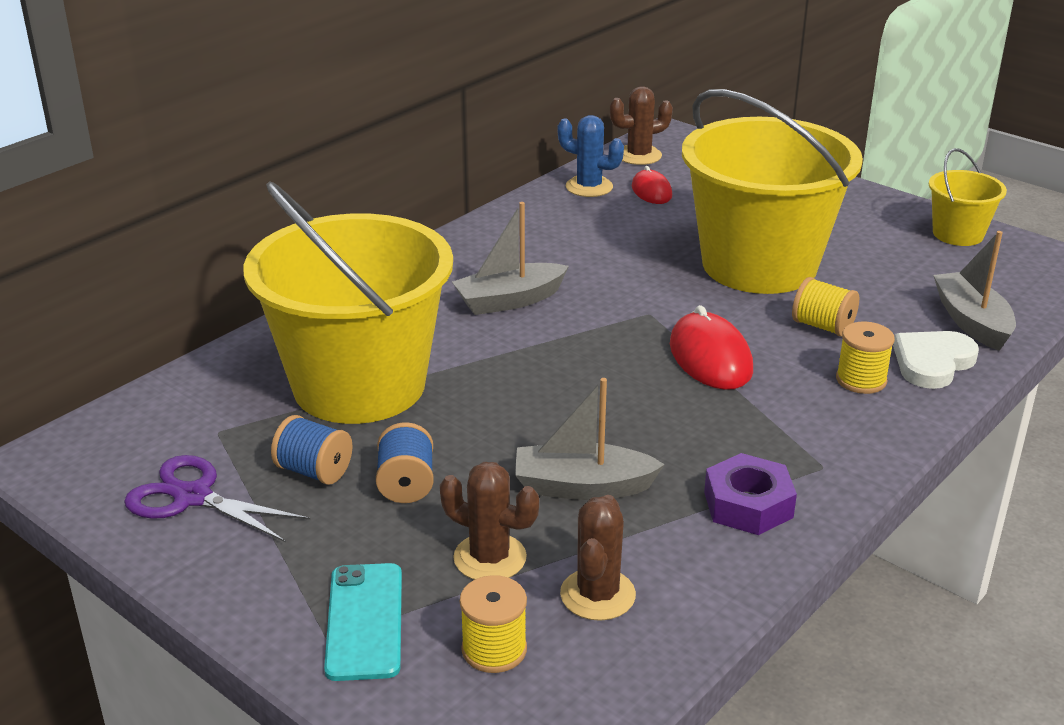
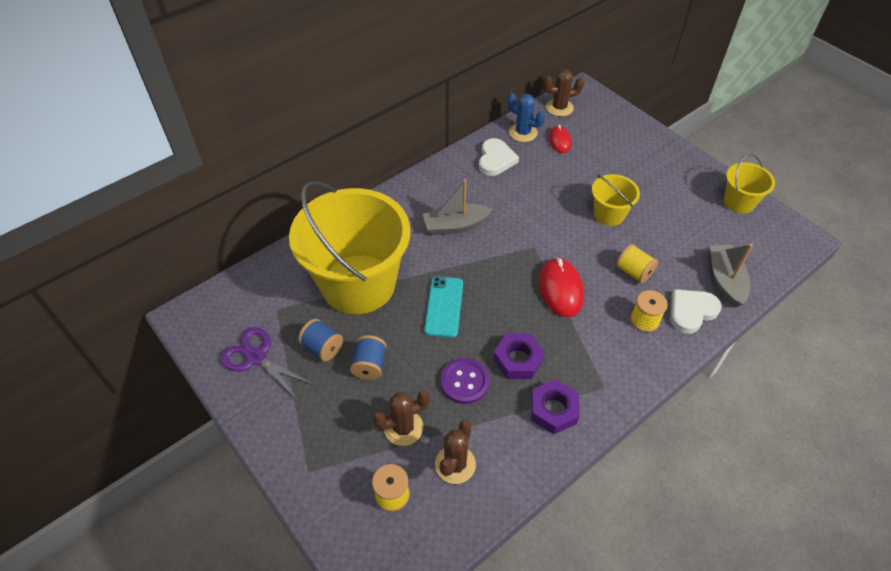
camera: 10 degrees right, 20 degrees up
(365, 621) = (329, 463): turquoise phone -> turquoise phone (444, 307)
(490, 558) = (403, 427): brown cactus -> brown cactus turned 60 degrees counterclockwise
(554, 220) = (496, 159): none -> white heart
(582, 487) = (464, 382): grey boat -> purple button
(666, 449) = (518, 360): none -> purple nut
(759, 265) = (609, 214): yellow bucket -> yellow bucket, size x0.45

